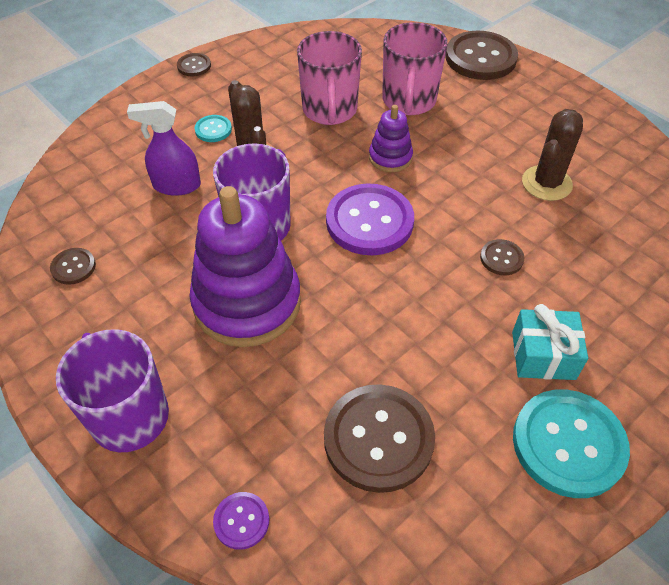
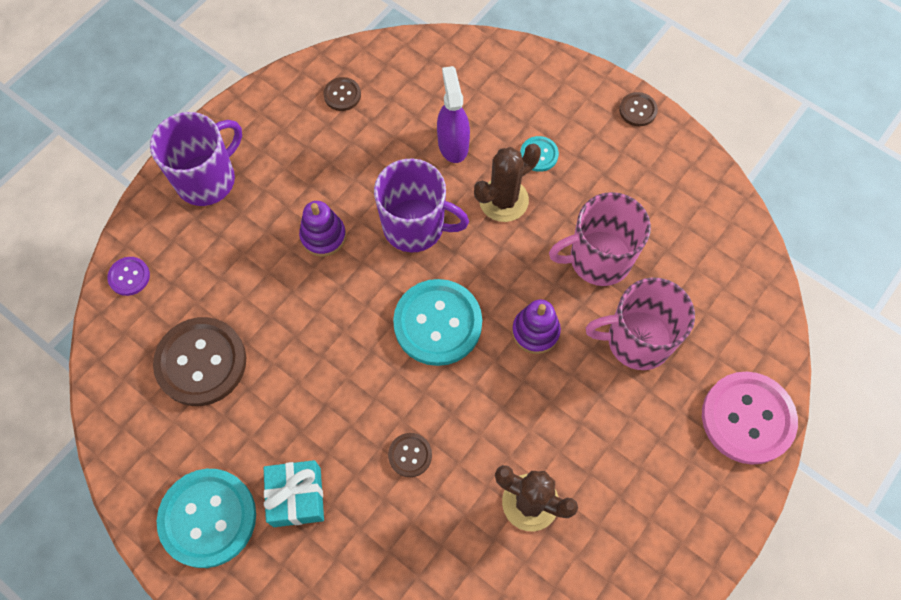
camera: 80 degrees right, 15 degrees up
(247, 302) = (323, 236): purple stacking toy -> purple stacking toy, size x0.48
(369, 221) = (437, 323): purple button -> turquoise button
(480, 58) = (747, 418): brown button -> pink button

